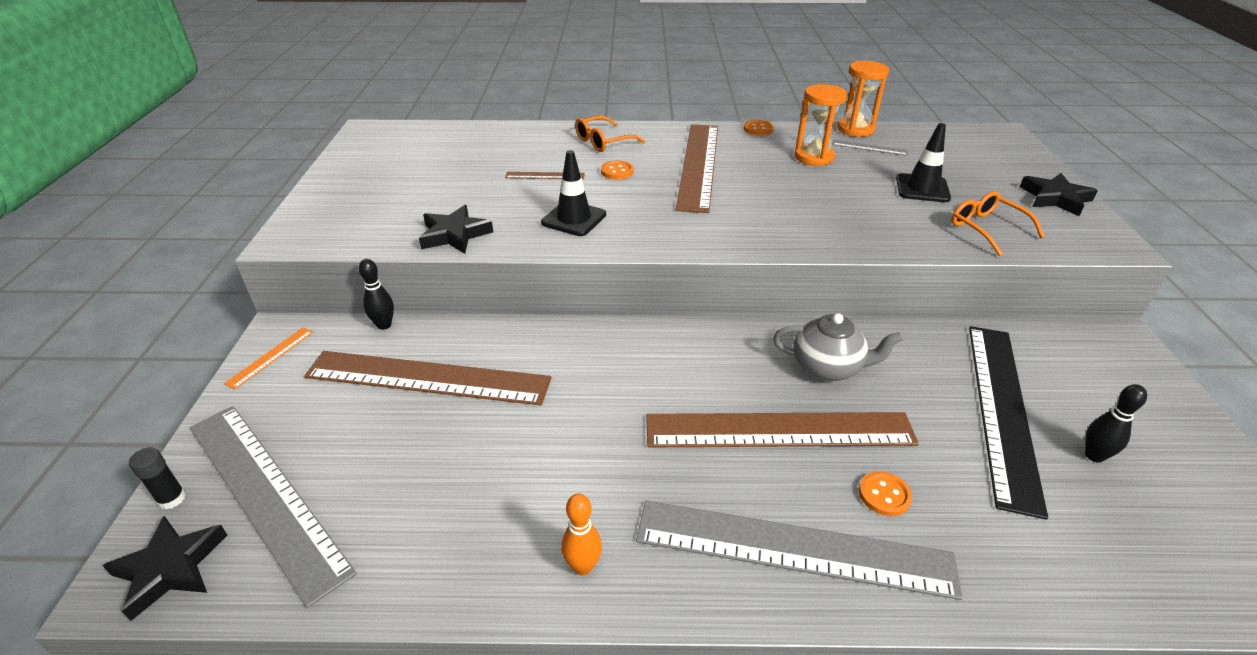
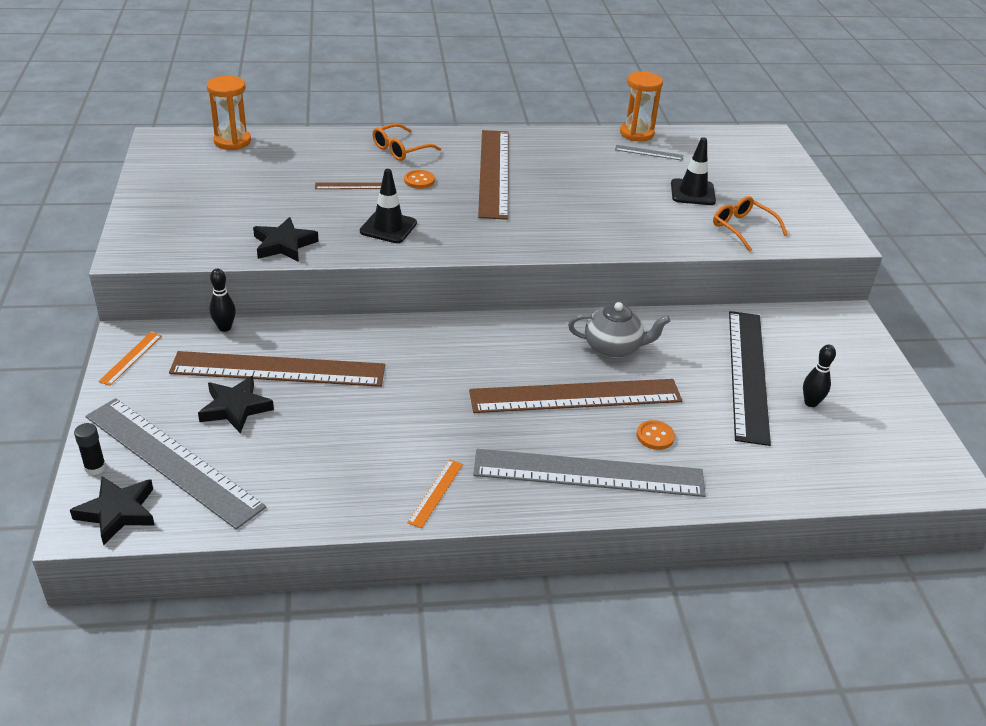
camera: 10 degrees left, 0 degrees up
(583, 566) = (436, 493): orange bowling pin -> orange ruler
(758, 129) = (546, 134): orange button -> none
(814, 157) = (598, 163): orange hourglass -> orange hourglass (232, 141)
(1055, 198) = (803, 200): black star -> black star (235, 408)

